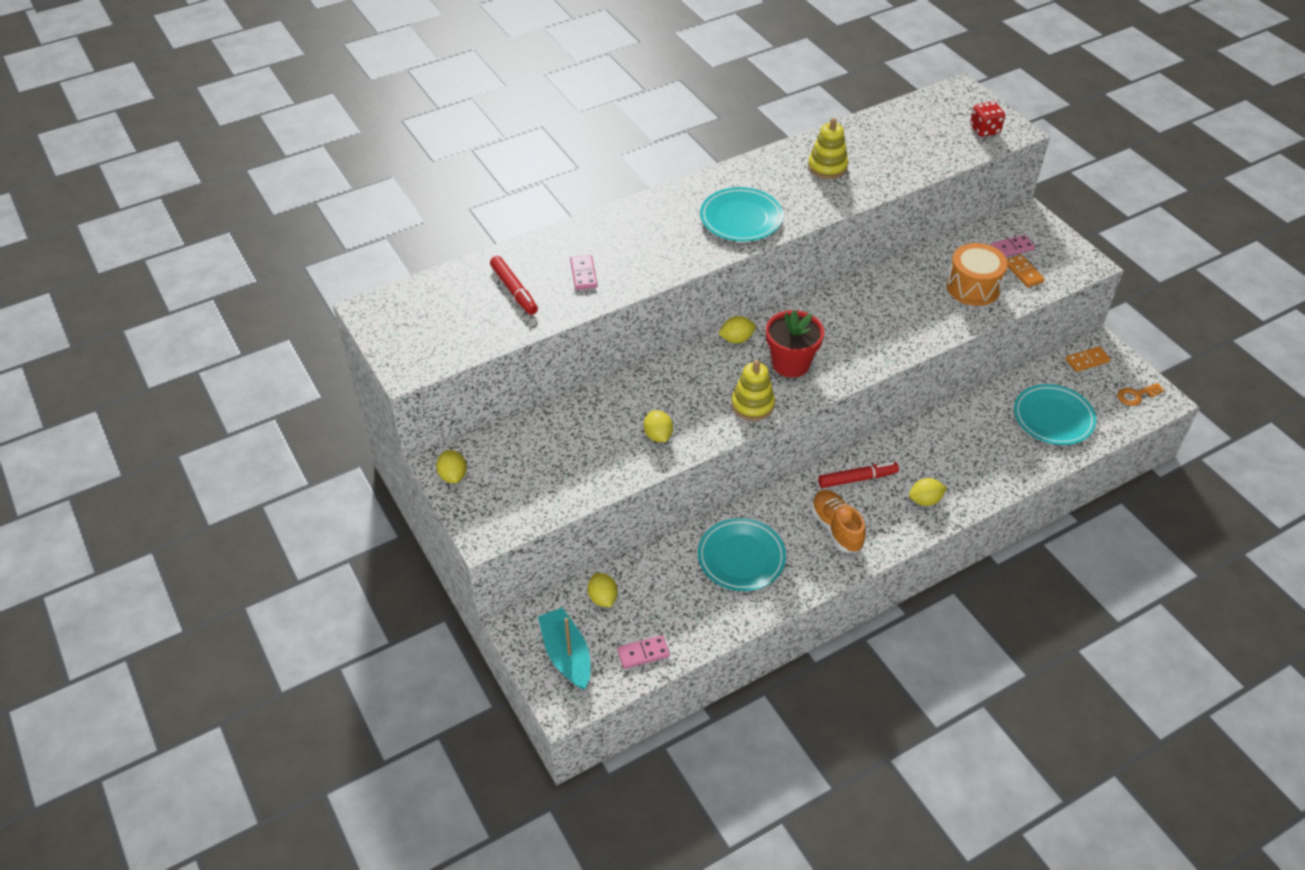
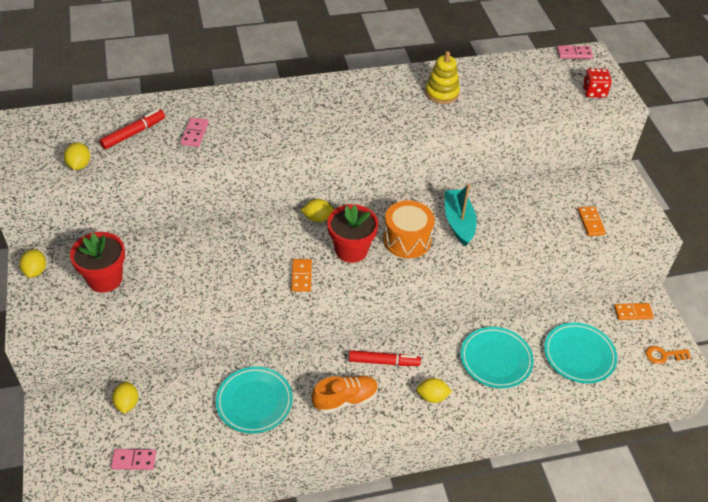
camera: 15 degrees right, 0 degrees up
(514, 290) = (133, 133): red marker -> red marker turned 120 degrees counterclockwise
(537, 463) = (105, 279): none -> red flower pot
(566, 655) = (74, 443): turquoise boat -> turquoise boat (458, 222)
(658, 435) = (211, 281): yellow lemon -> yellow lemon (79, 165)
(741, 218) = (346, 118): turquoise plate -> turquoise plate (496, 359)
(752, 405) = (301, 276): yellow stacking toy -> orange domino
(836, 528) = (345, 399): orange shoe -> orange shoe turned 75 degrees clockwise
(973, 287) = (540, 224): orange drum -> orange drum (407, 240)
(1011, 248) = (590, 199): pink domino -> pink domino (574, 54)

